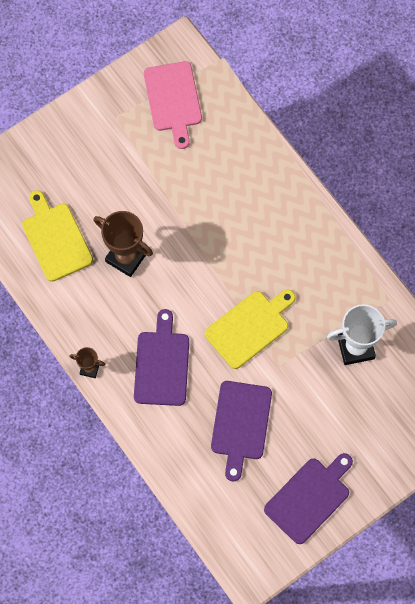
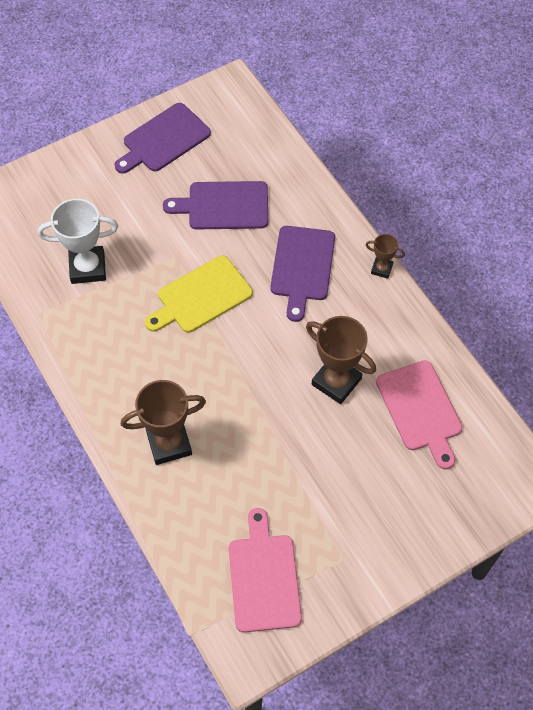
camera: 175 degrees left, 10 degrees down
(55, 239) = (420, 410): yellow cutting board -> pink cutting board
(240, 424) = (223, 206): purple cutting board -> purple cutting board turned 105 degrees counterclockwise
(258, 194) = (169, 443): none -> brown trophy

